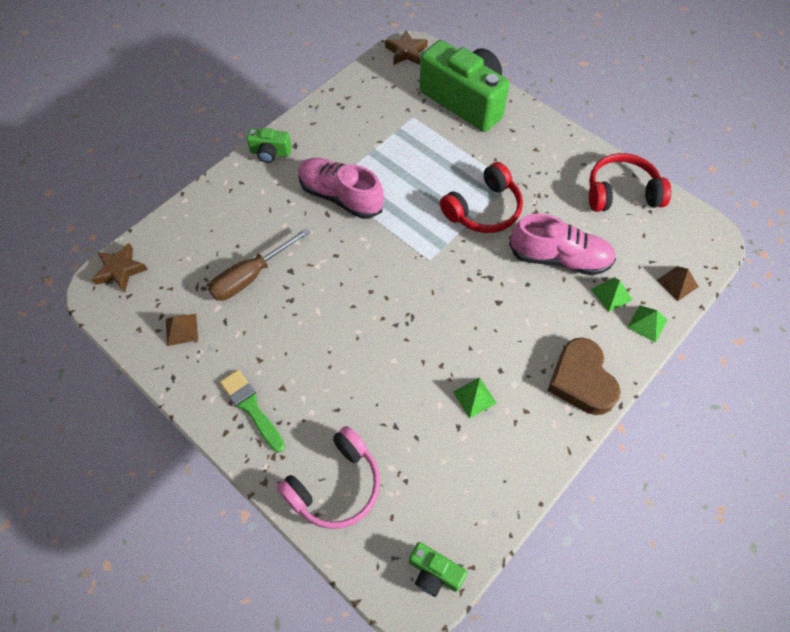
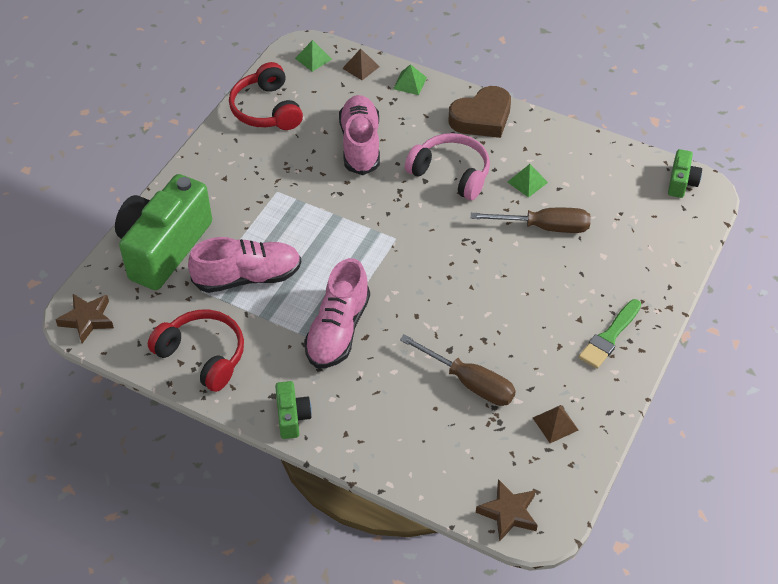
camera: 105 degrees left, 10 degrees down
(335, 486) = (648, 257): pink headphones -> pink headphones (451, 173)
(407, 394) = (544, 227): none -> brown screwdriver
(417, 147) = (247, 277): none -> pink shoe
(484, 209) = (319, 207): red headphones -> red headphones (203, 355)
(611, 294) = (388, 107): green pyramid -> green pyramid (313, 59)

